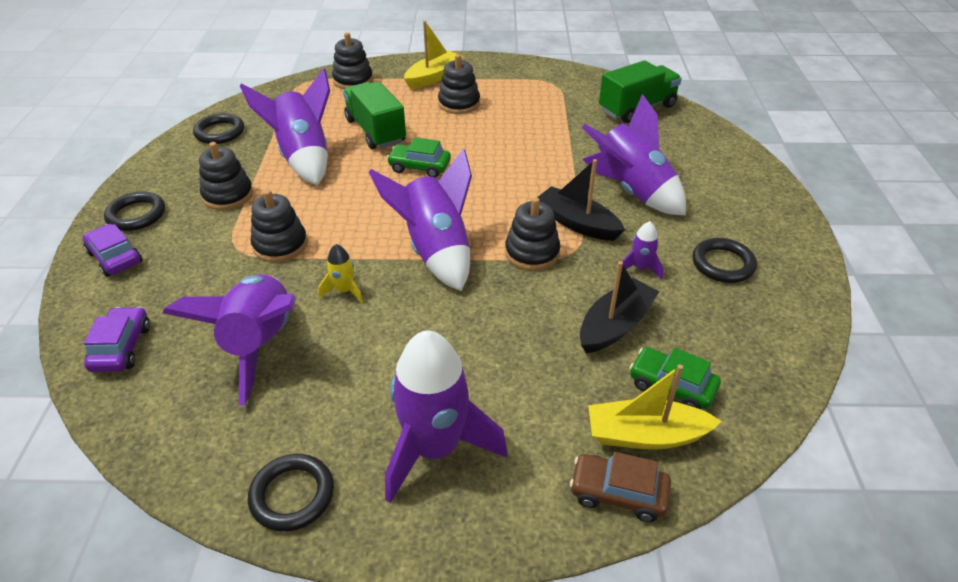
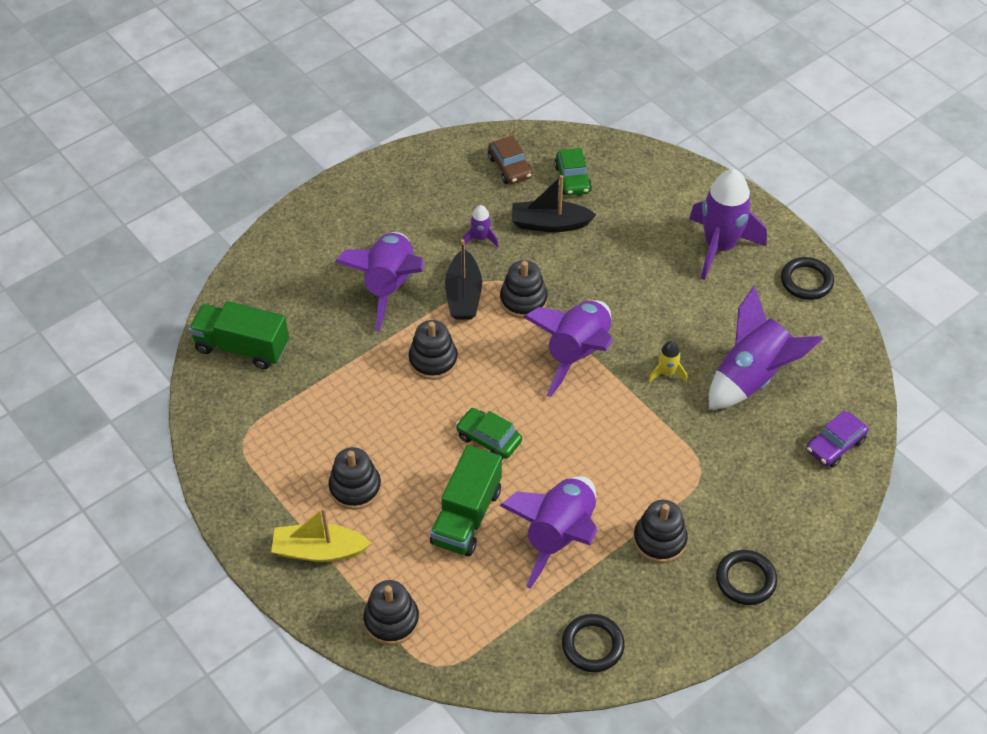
camera: 130 degrees left, 10 degrees up
(115, 257) = (791, 539): purple car -> none
(280, 245) = (669, 448): black stacking toy -> black stacking toy (433, 360)
(419, 167) = (489, 439): green car -> green car turned 150 degrees clockwise
(618, 493) = (664, 168): brown car -> brown car (510, 167)
(645, 435) = (618, 174): yellow boat -> none
(723, 264) = (434, 201): black ring -> none

